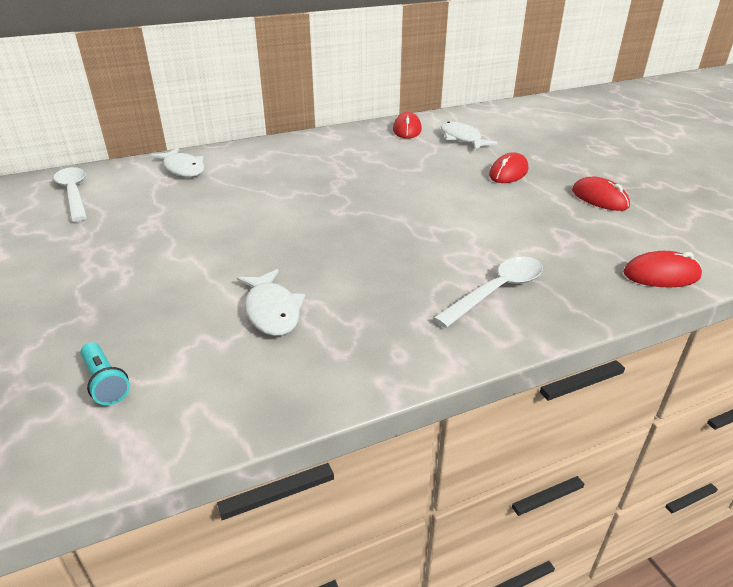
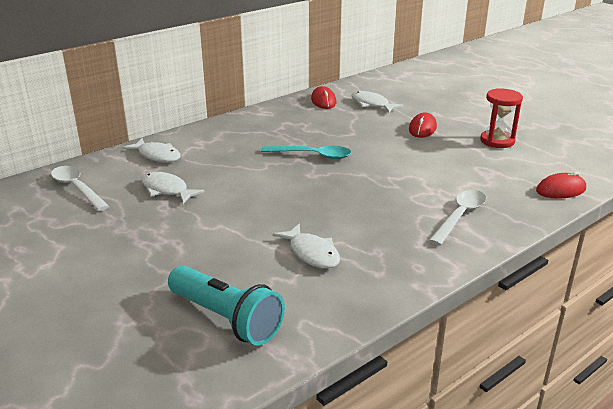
camera: 15 degrees left, 5 degrees down
(105, 382) = (226, 319): turquoise flashlight -> turquoise flashlight, size x2.06
(163, 207) = (167, 190): none -> white fish
(354, 189) = (312, 155): none -> turquoise spoon
(599, 198) = (497, 141): red mouse -> red hourglass

